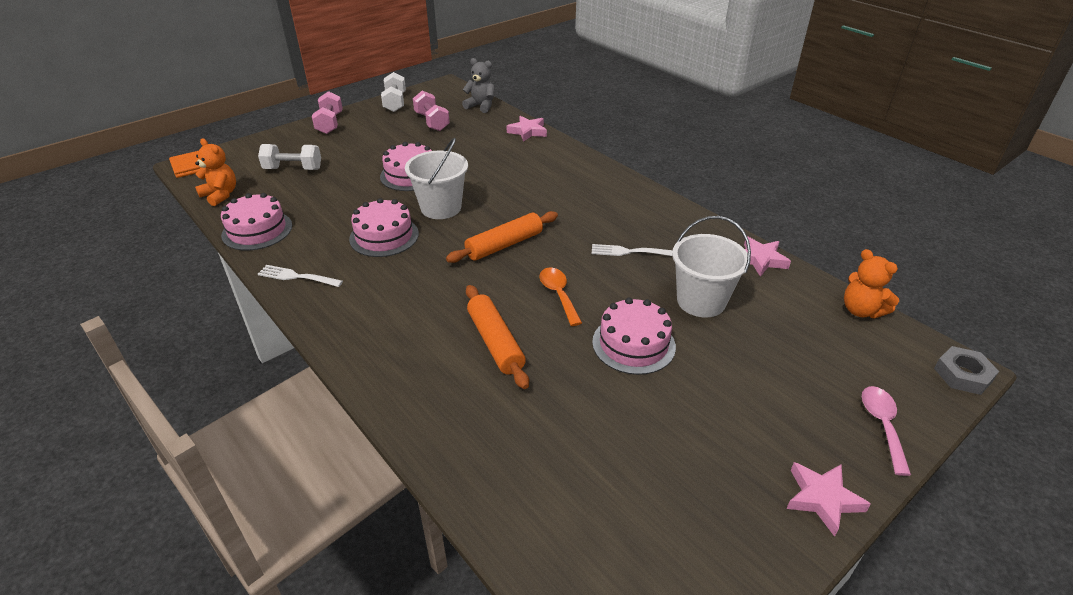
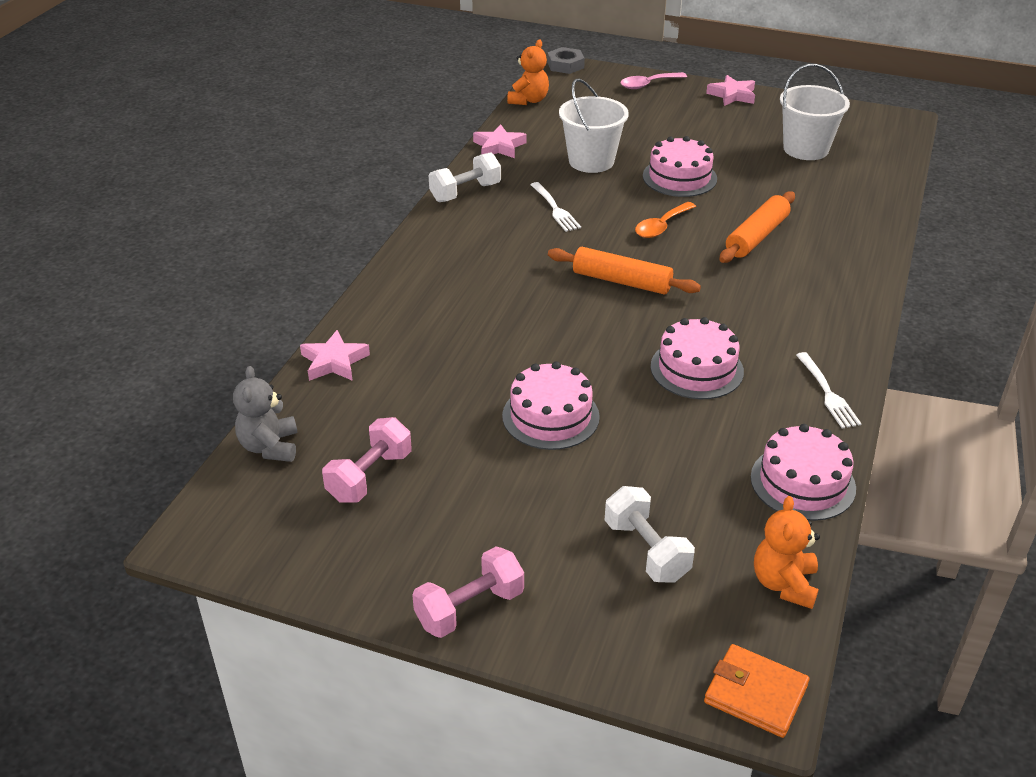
camera: 120 degrees left, 0 degrees up
(395, 103) = (321, 566): white dumbbell -> white dumbbell (465, 192)
(441, 208) = (599, 353): white bucket -> white bucket (805, 149)

